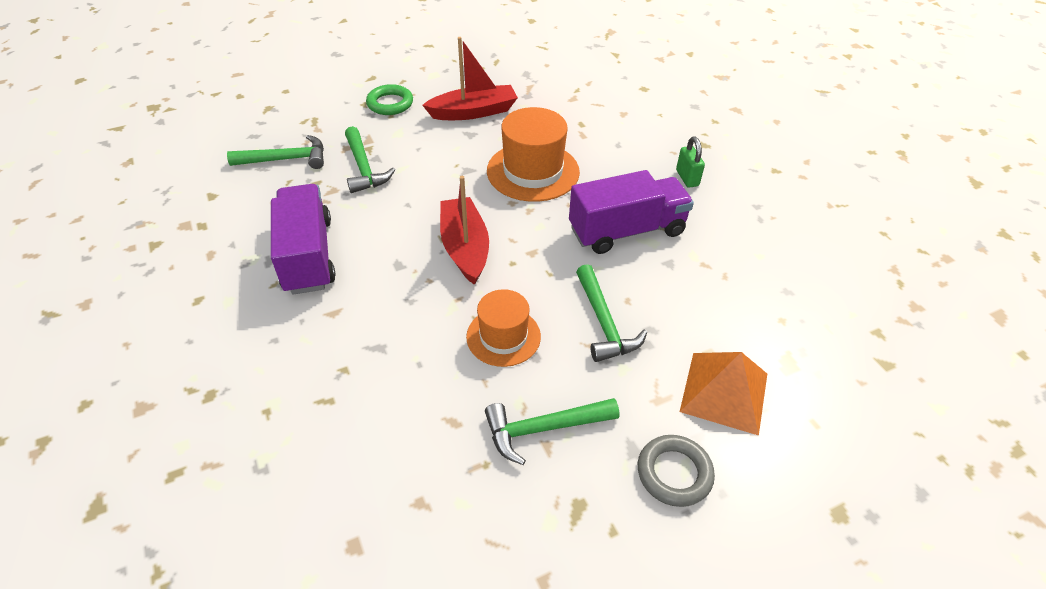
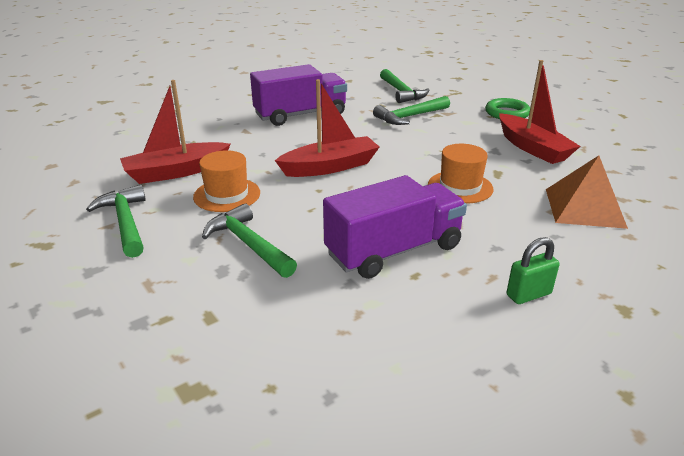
camera: 80 degrees right, 15 degrees down
(430, 385) = (176, 172): none -> red boat
(533, 171) = (460, 187): orange hat -> orange hat, size x0.64
(604, 323) = (248, 244): green hammer -> green hammer turned 75 degrees clockwise
(627, 231) = (394, 250): purple truck -> purple truck turned 90 degrees counterclockwise
(674, 473) = (59, 295): grey ring -> none
(724, 392) = (152, 330): orange pyramid -> orange pyramid (584, 208)

